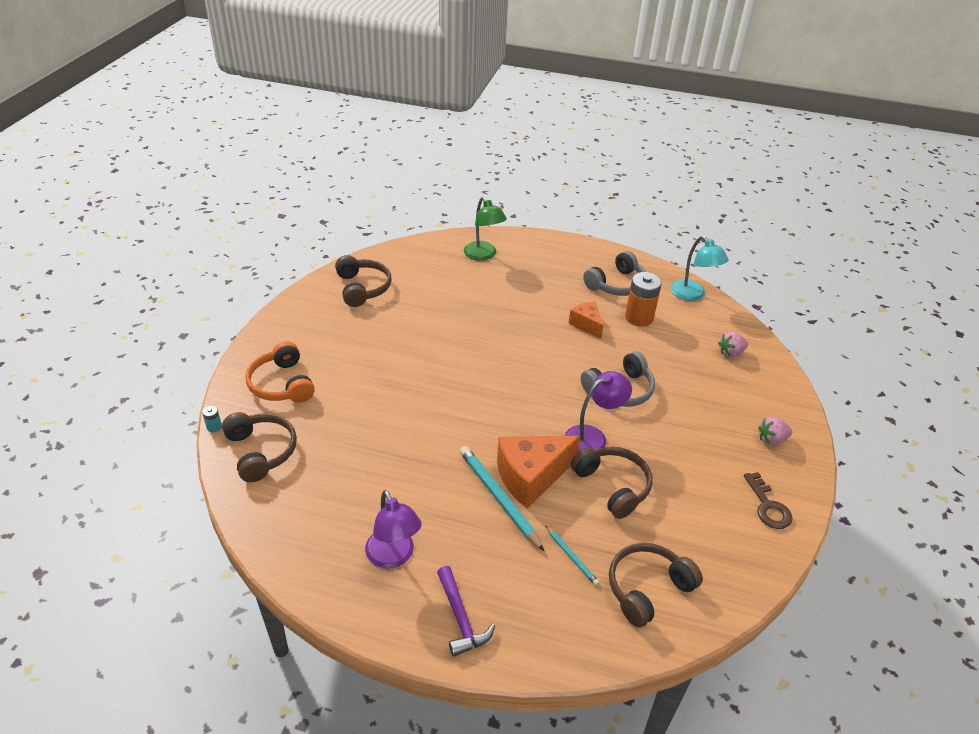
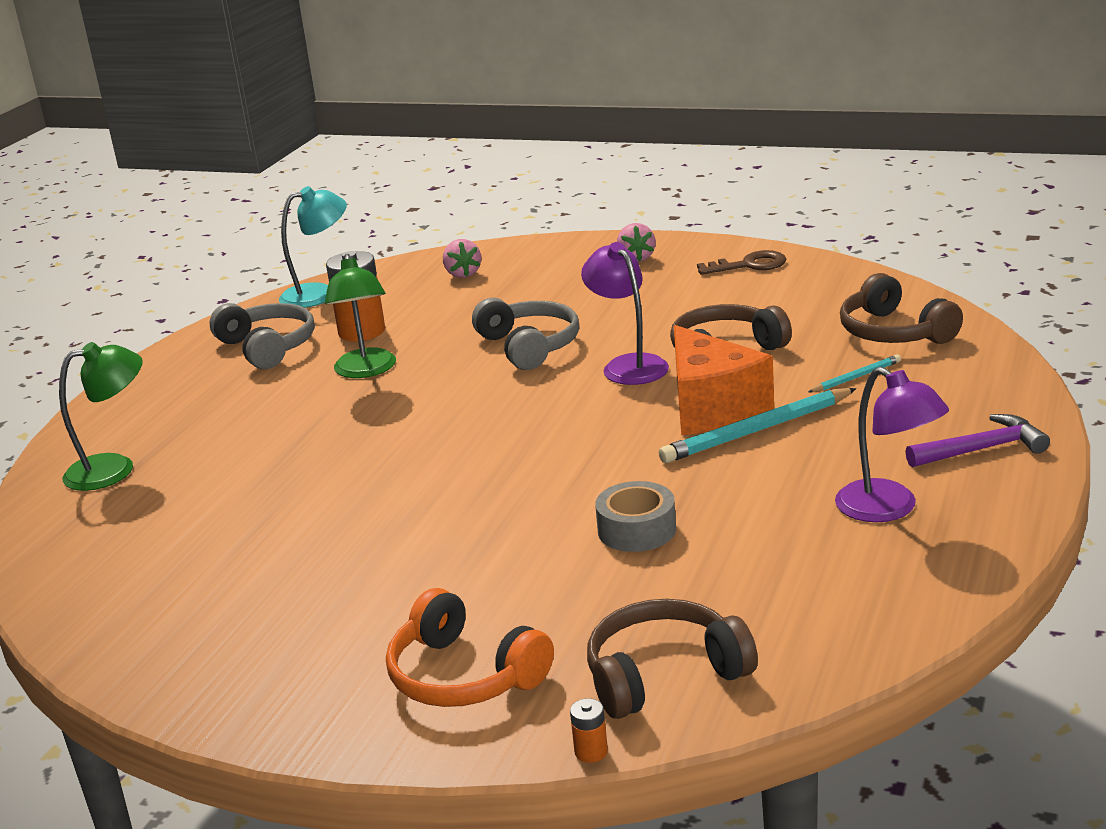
camera: 80 degrees left, 15 degrees down
(214, 427) = (591, 752): turquoise battery -> orange battery
(281, 384) = (464, 676): orange headphones -> orange headphones turned 60 degrees clockwise
(362, 288) = (160, 604): brown headphones -> none
(392, 441) = (637, 530): none -> grey tape
(393, 557) = (889, 509): purple lamp -> purple lamp turned 75 degrees clockwise
(586, 325) = (366, 370): orange cheese -> green lamp

